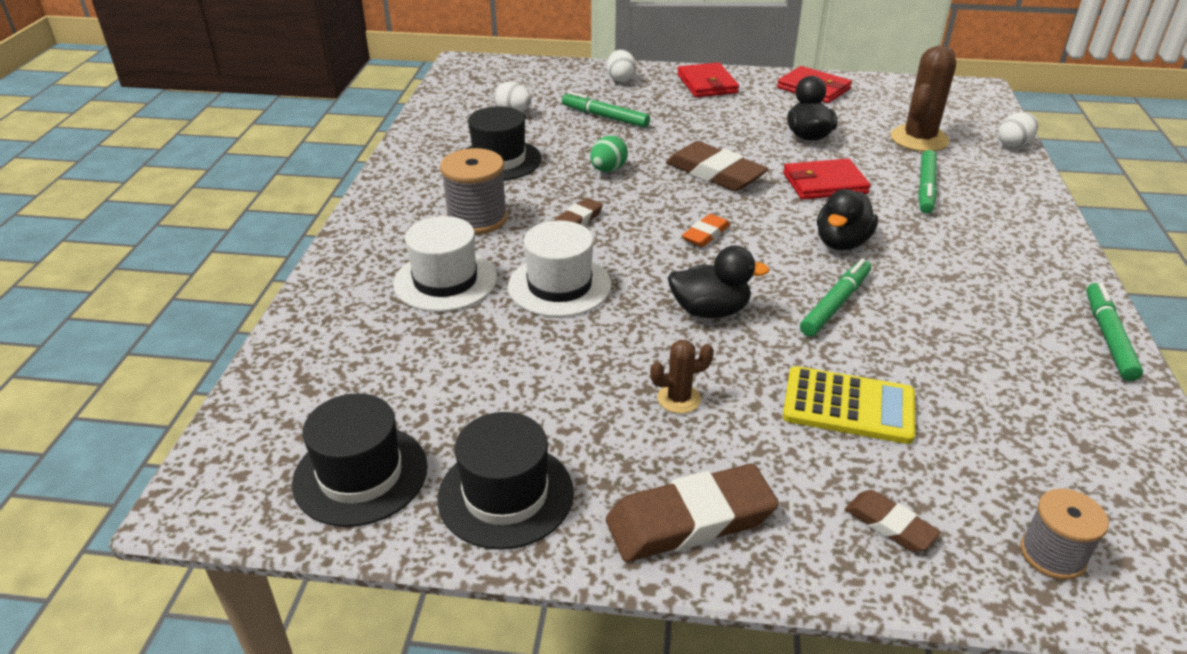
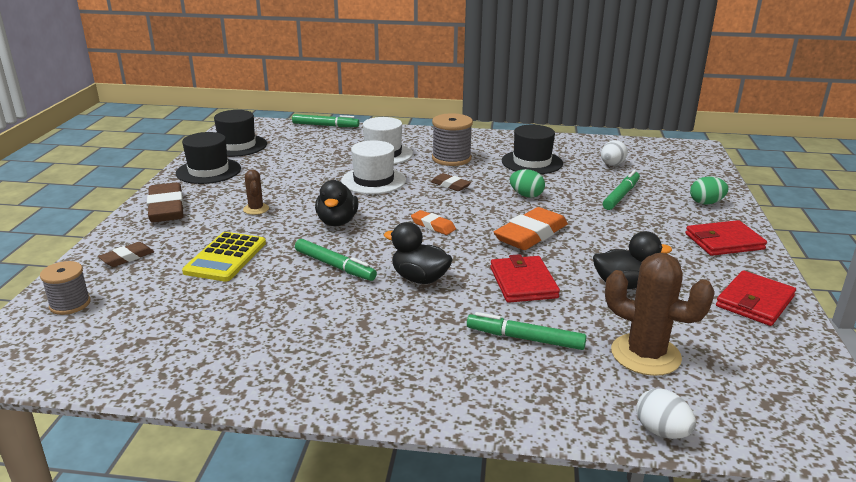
camera: 90 degrees right, 10 degrees down
(620, 79) = (706, 203): white egg -> green egg
(715, 173) = (531, 234): brown eraser -> orange eraser
(1108, 337) = (254, 390): green marker -> green marker (325, 125)

